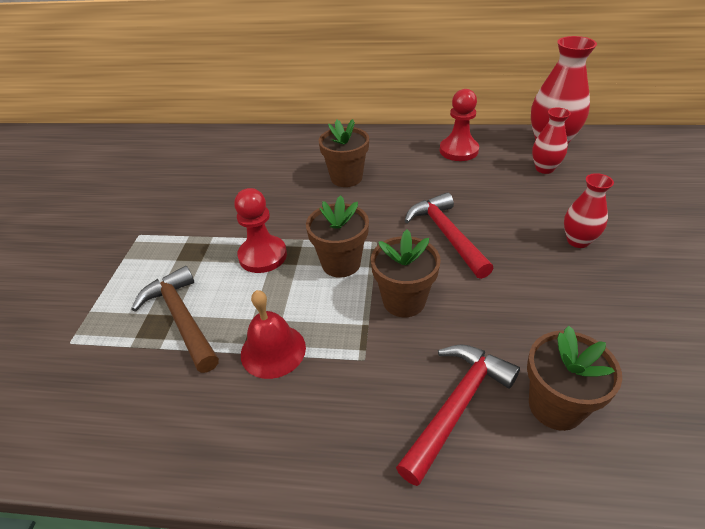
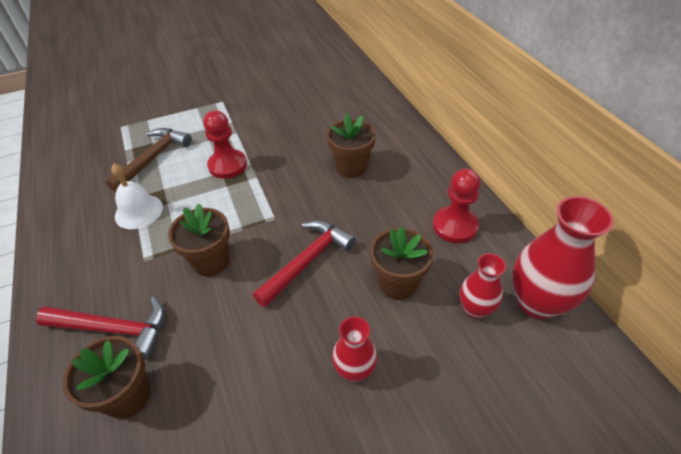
camera: 60 degrees right, 5 degrees up
(273, 350) = (139, 211): red bell -> white bell
(341, 263) = (238, 209): brown flower pot -> brown flower pot (397, 283)

